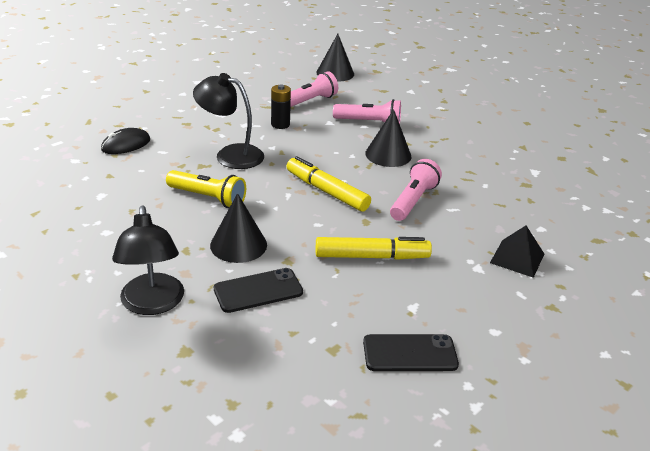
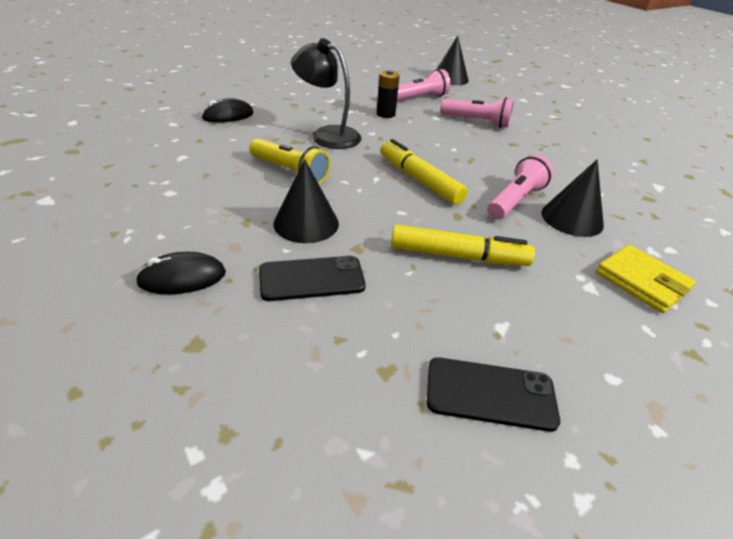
camera: 10 degrees right, 5 degrees up
(152, 304) = (182, 278): black lamp -> black mouse
(388, 155) = (492, 152): black cone -> black cone (572, 218)
(517, 258) = (641, 281): black pyramid -> yellow wallet

